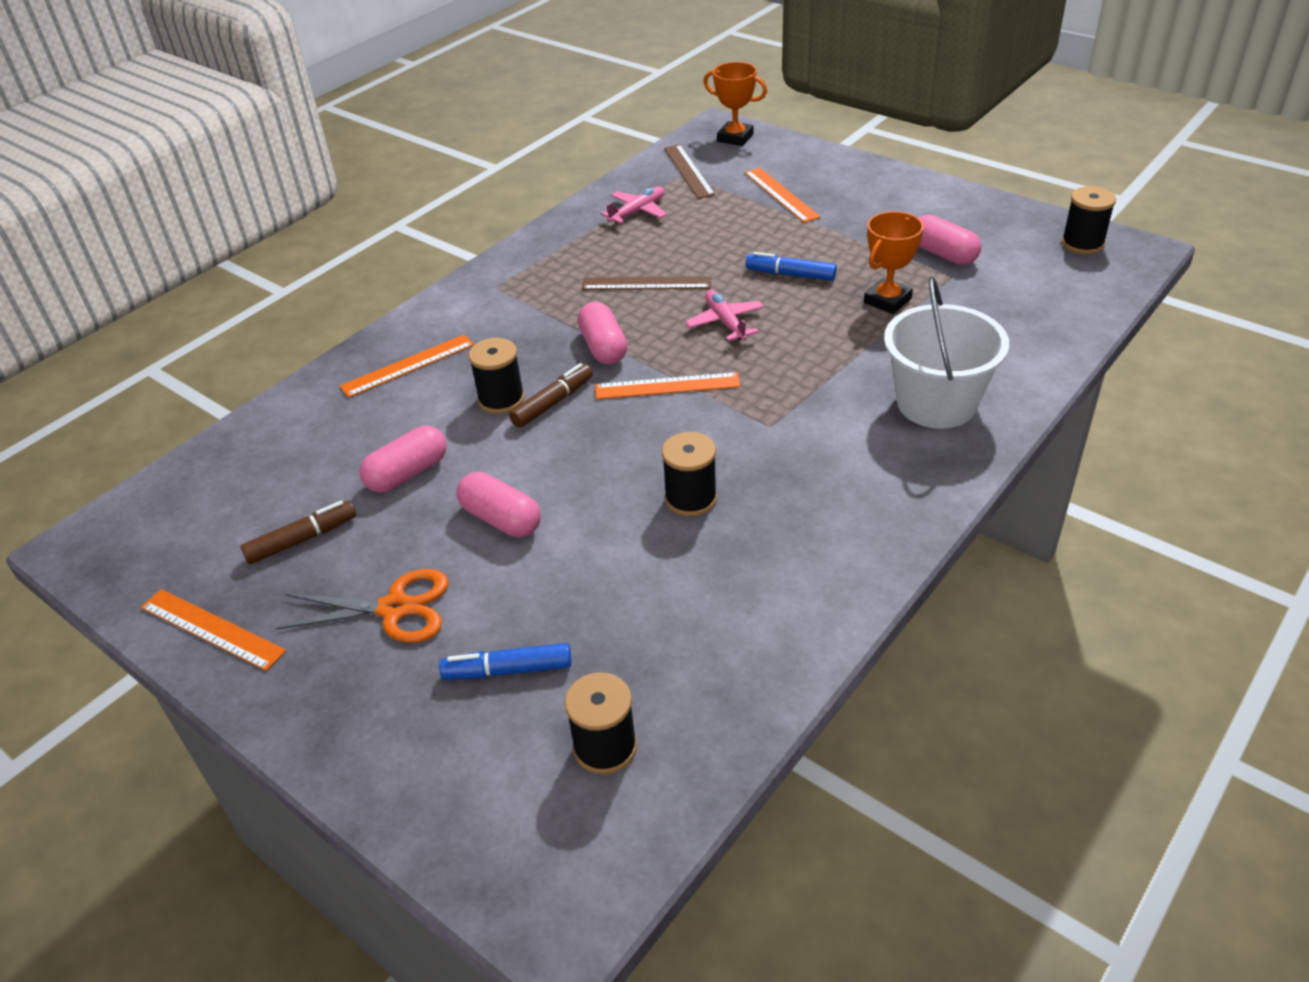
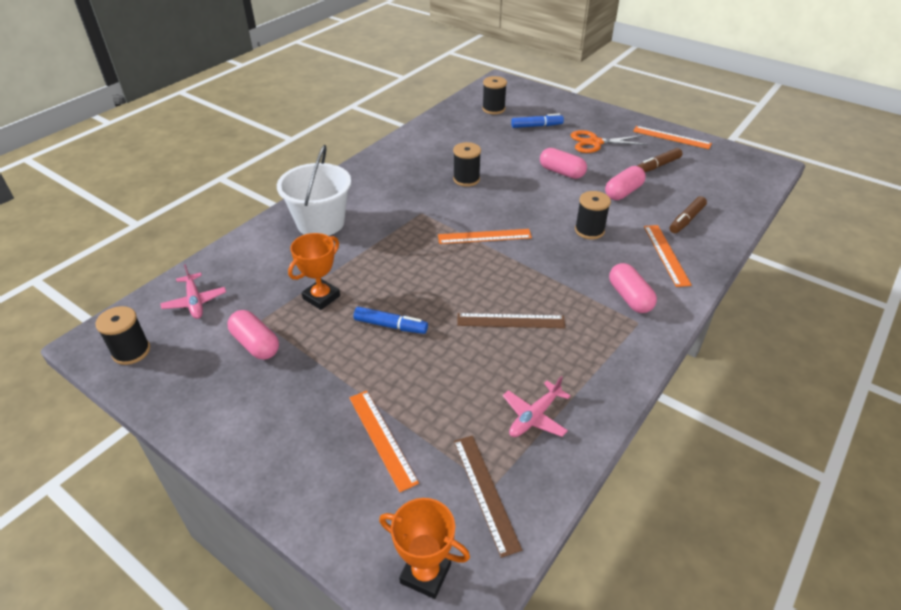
camera: 175 degrees right, 0 degrees up
(408, 365) = (666, 254): orange ruler -> orange ruler turned 60 degrees counterclockwise
(553, 403) = (555, 228): brown marker -> brown marker (686, 220)
(603, 347) = (532, 264): pink capsule -> pink capsule (629, 297)
(725, 322) = (446, 282): pink plane -> pink plane (195, 301)

